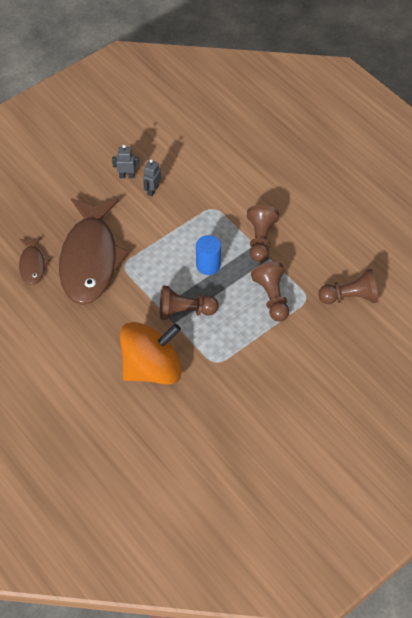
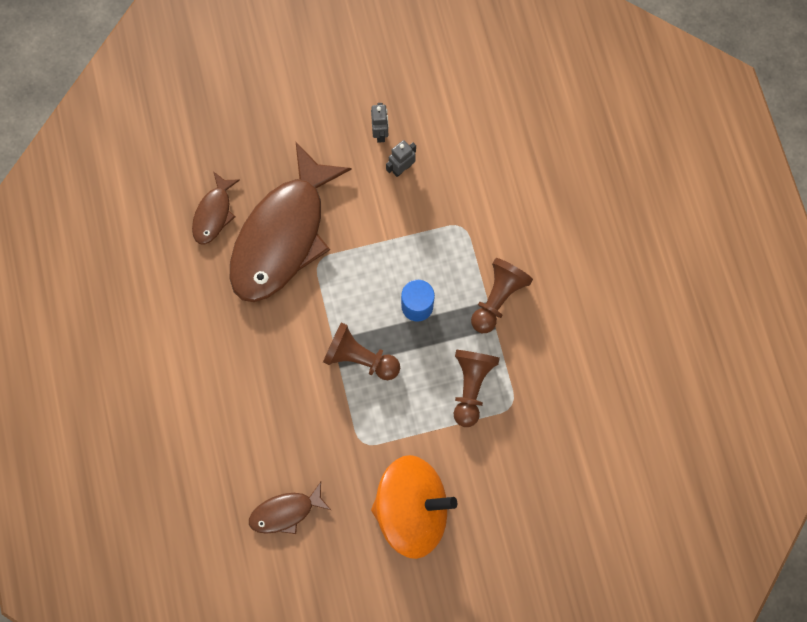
camera: 25 degrees right, 20 degrees up
(127, 176) = (380, 133): grey robot -> grey robot turned 60 degrees clockwise
(152, 368) = (286, 417): orange spinning top -> orange spinning top (412, 508)
(184, 428) = (285, 512): none -> brown fish
(350, 297) = (565, 428): brown pawn -> none

